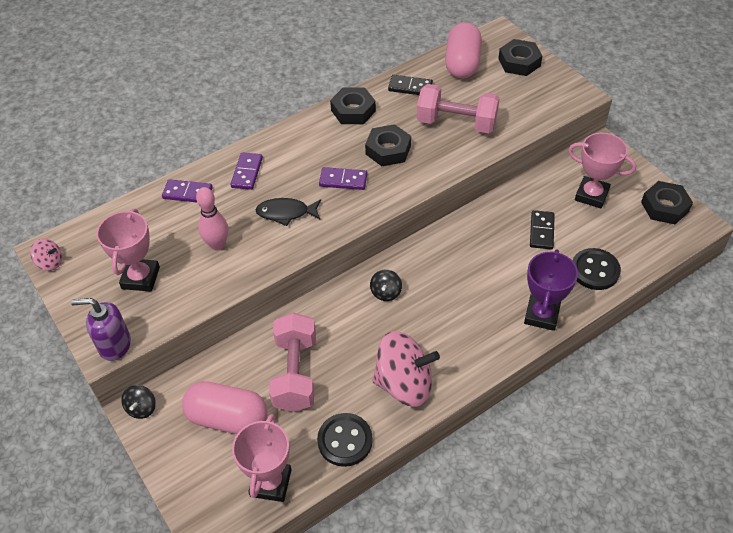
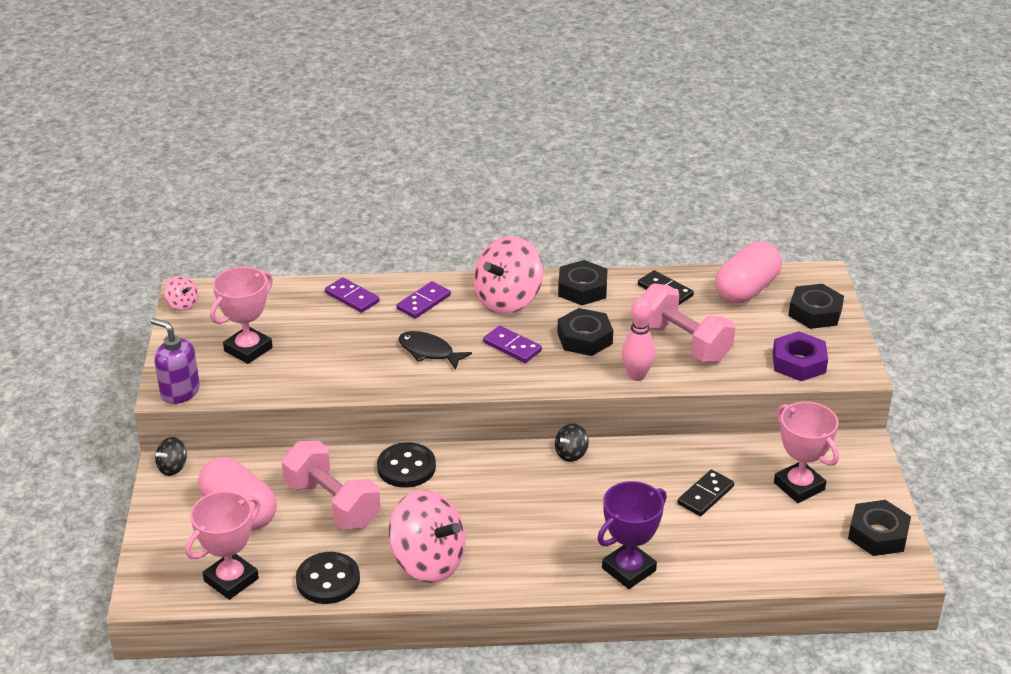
camera: 30 degrees right, 15 degrees down
(217, 245) = (340, 351): pink bowling pin -> pink bowling pin (637, 376)
(295, 373) = (332, 504): pink dumbbell -> pink dumbbell turned 75 degrees counterclockwise
(308, 143) = (508, 300): none -> pink spinning top
(386, 292) = (483, 477): black spinning top -> black spinning top (571, 454)
(541, 105) = (798, 363): none -> purple nut
(595, 270) = (730, 557): black button -> black button (406, 467)

